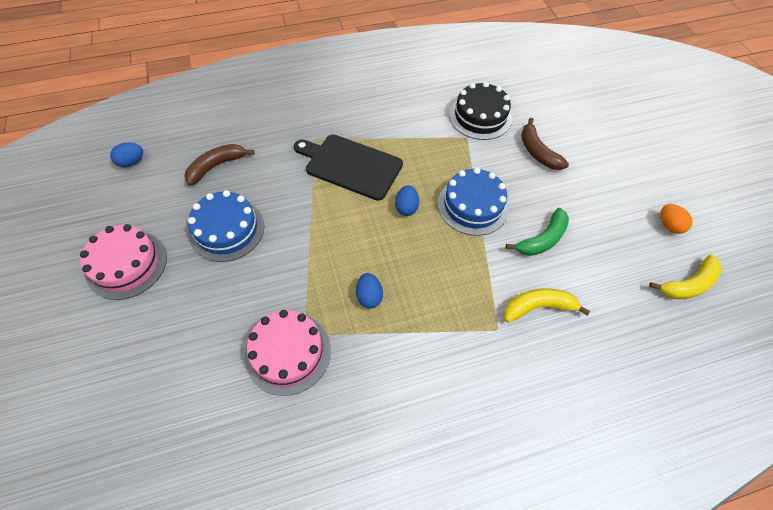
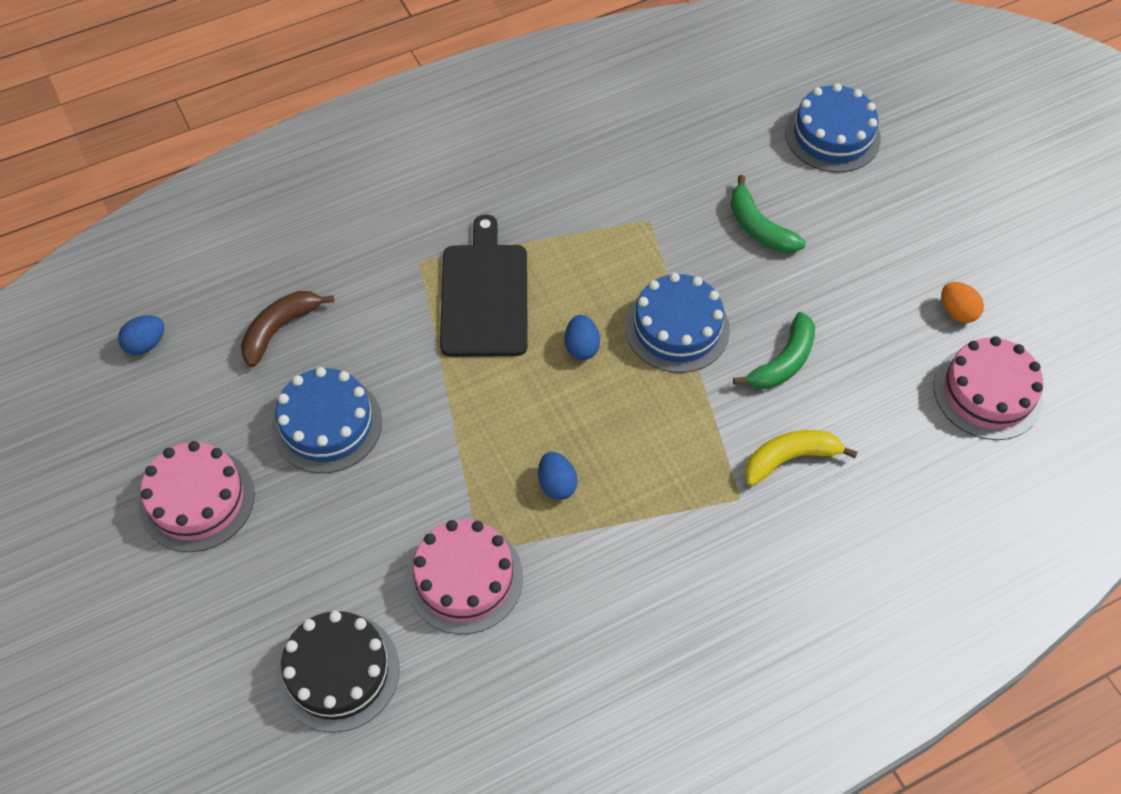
camera: 10 degrees left, 0 degrees up
(350, 166) = (484, 295): black cutting board -> black cutting board turned 75 degrees clockwise
(480, 116) = (664, 182): black cake -> black cake (338, 671)
(537, 152) = (759, 227): brown banana -> green banana
(593, 105) = (832, 135): none -> blue cake
(688, 284) = (987, 392): yellow banana -> pink cake

